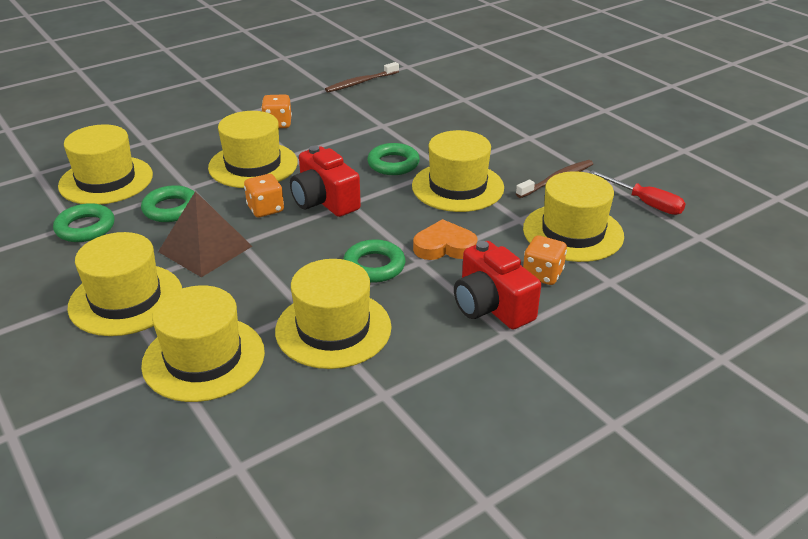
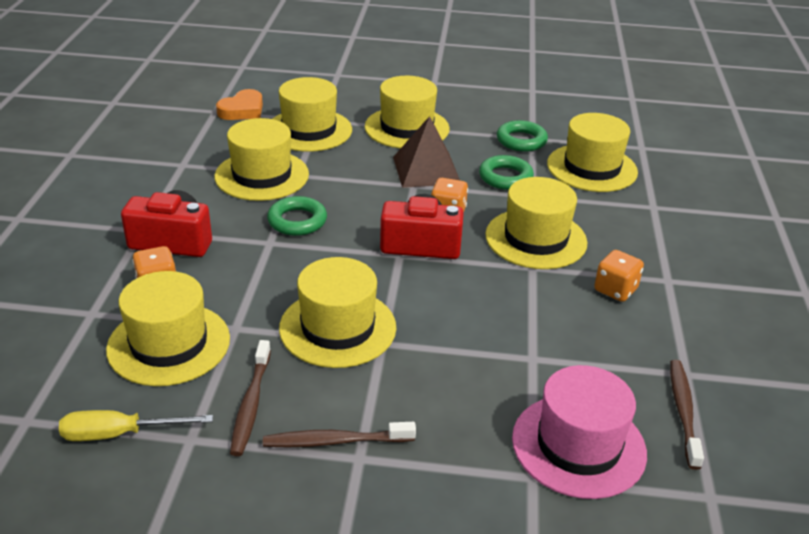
camera: 130 degrees right, 0 degrees up
(393, 164) = (435, 315): green ring -> none
(426, 96) = (578, 445): none -> pink hat
(444, 246) = (267, 264): orange heart -> orange heart (242, 110)
(532, 147) = (335, 441): none -> brown toothbrush
(645, 203) = (119, 434): red screwdriver -> yellow screwdriver

